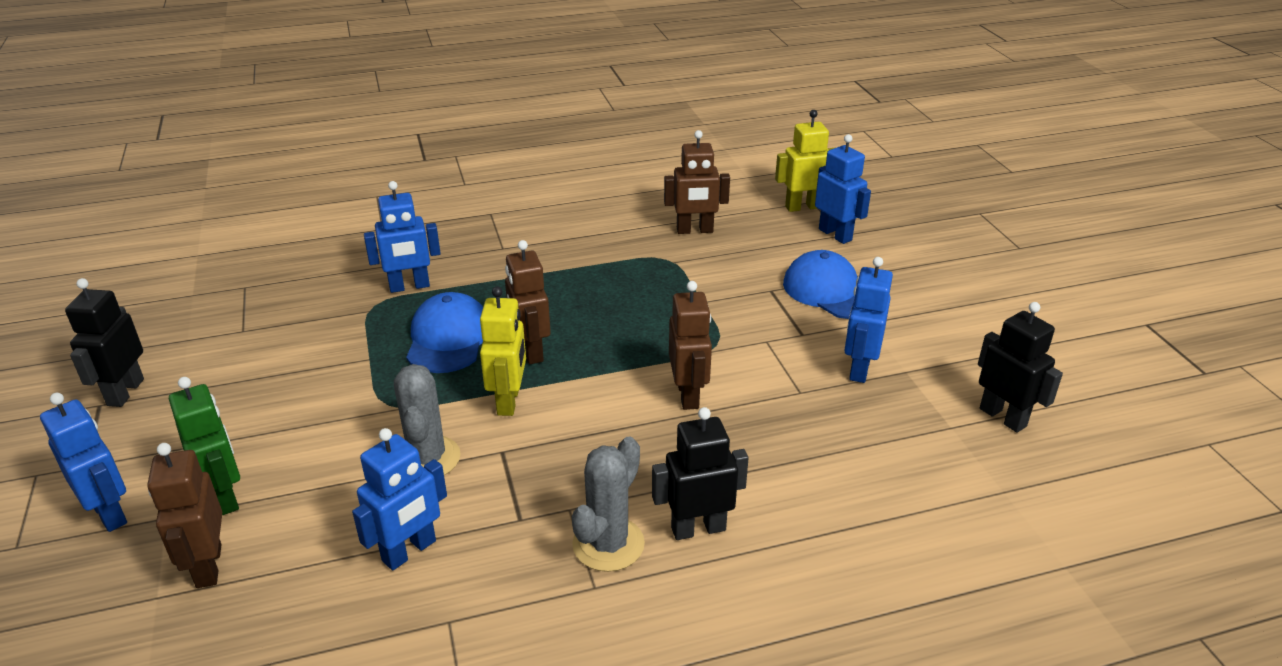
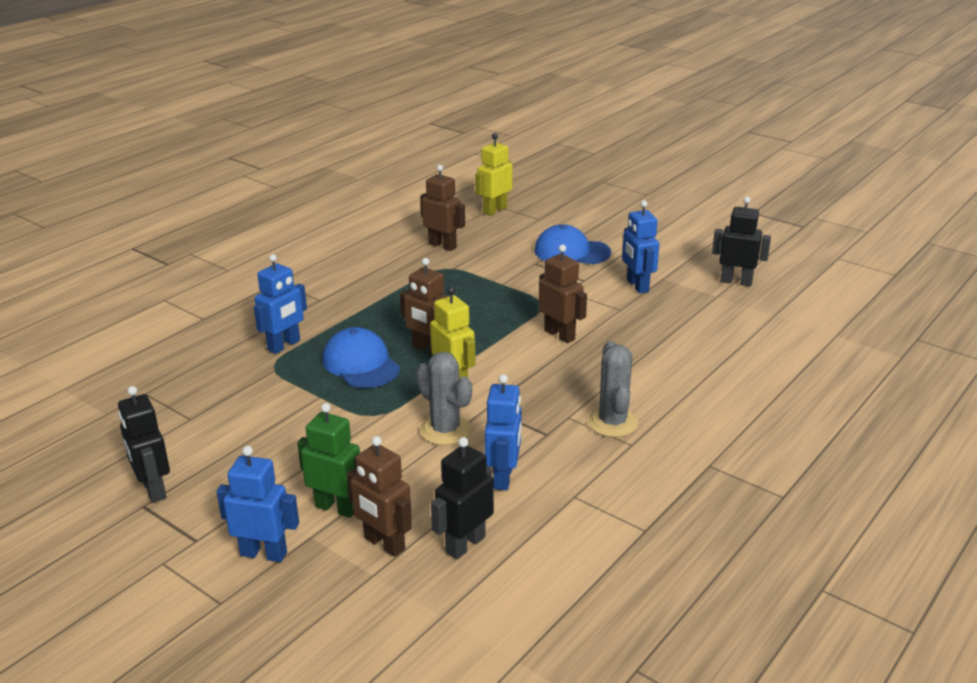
camera: 35 degrees left, 5 degrees down
(694, 230) = (442, 245): brown robot -> brown robot turned 105 degrees counterclockwise
(698, 528) = (650, 394): black robot -> black robot (465, 545)
(835, 234) = (535, 220): blue robot -> none

